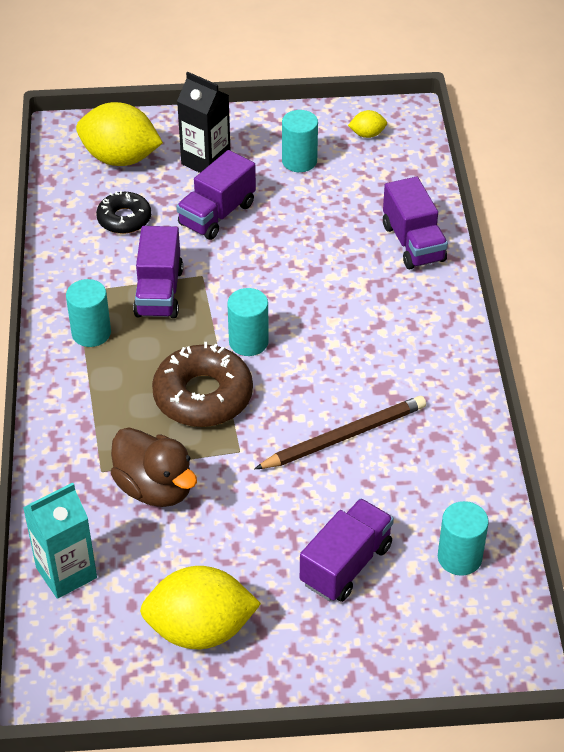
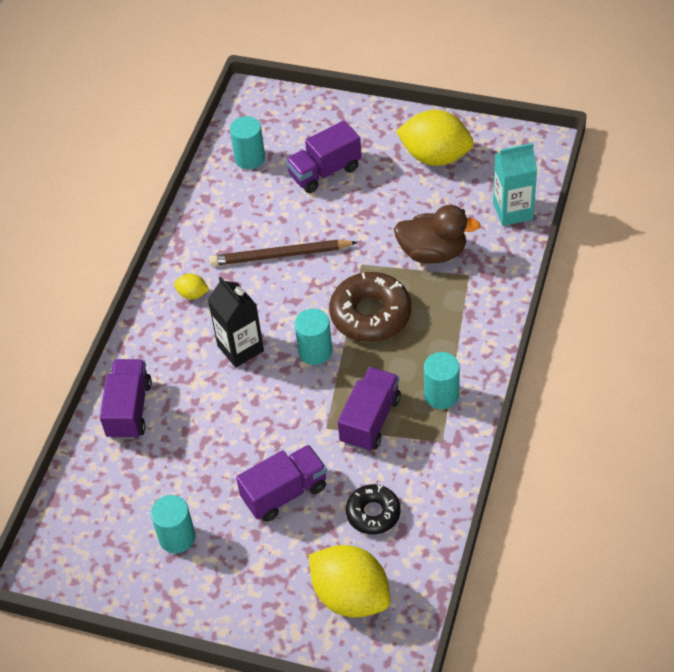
camera: 155 degrees left, 5 degrees up
(155, 488) = (433, 252): brown duck -> brown duck turned 120 degrees clockwise
(206, 161) = (267, 565): black carton -> black carton (240, 348)
(367, 134) = (93, 553): yellow lemon -> yellow lemon (192, 294)

